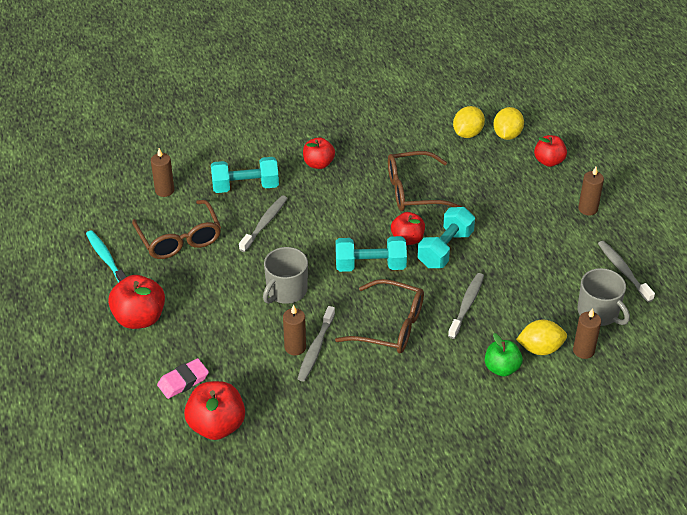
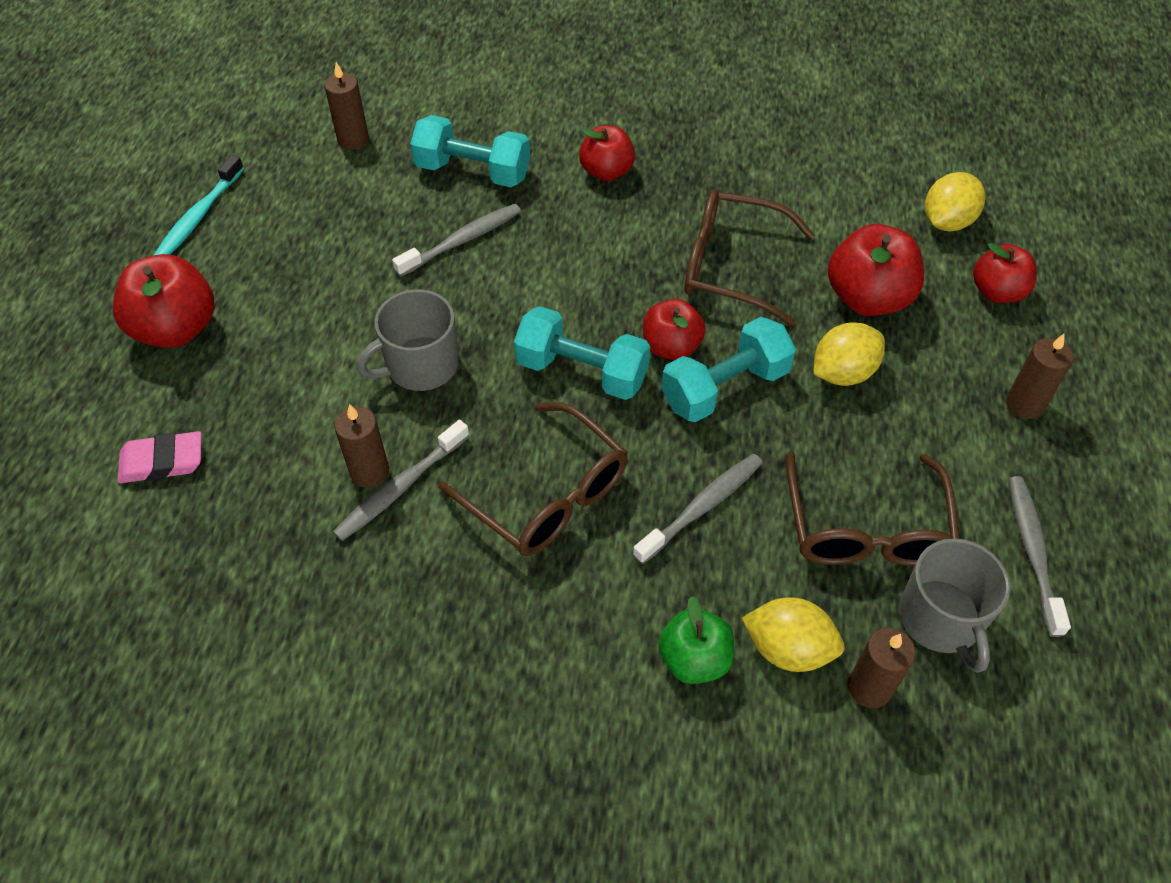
camera: 25 degrees right, 10 degrees up
(106, 259) = (199, 217): turquoise toothbrush -> turquoise toothbrush turned 150 degrees counterclockwise
(179, 238) = (322, 221): brown glasses -> brown glasses (866, 527)
(216, 425) = (155, 564): red apple -> red apple (868, 298)
(467, 133) = (879, 198): yellow lemon -> yellow lemon (843, 372)

